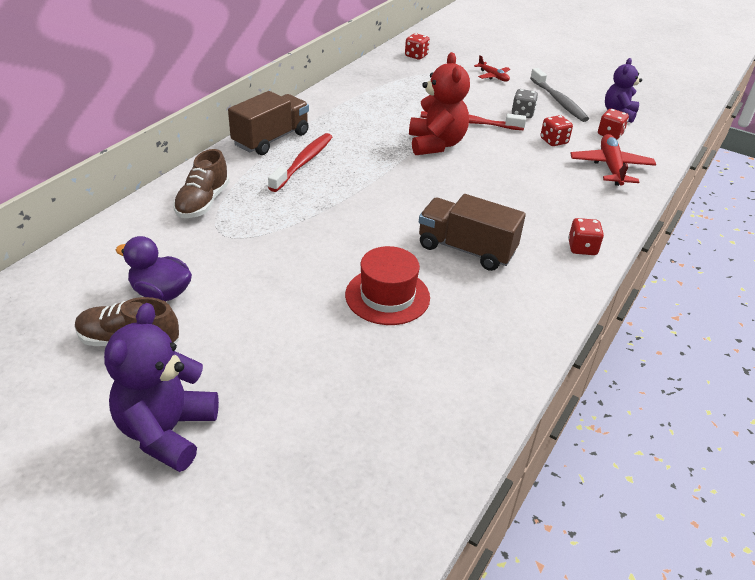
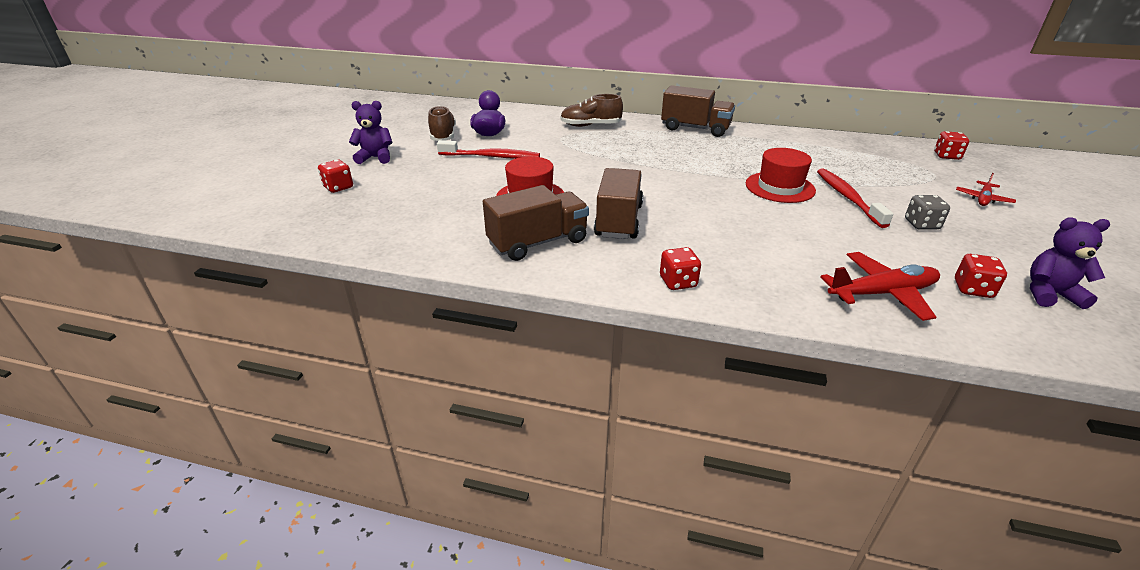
camera: 75 degrees right, 5 degrees down
(166, 431) = (375, 158): purple teddy bear -> purple teddy bear, size x0.66
(303, 163) = (676, 143): red toothbrush -> red toothbrush (491, 157)
(436, 144) = (780, 187): red teddy bear -> red hat
(494, 312) = (538, 242): none -> brown truck
(553, 141) = (887, 249): red dice -> red dice (338, 187)
(558, 101) = (1000, 245): grey toothbrush -> none

